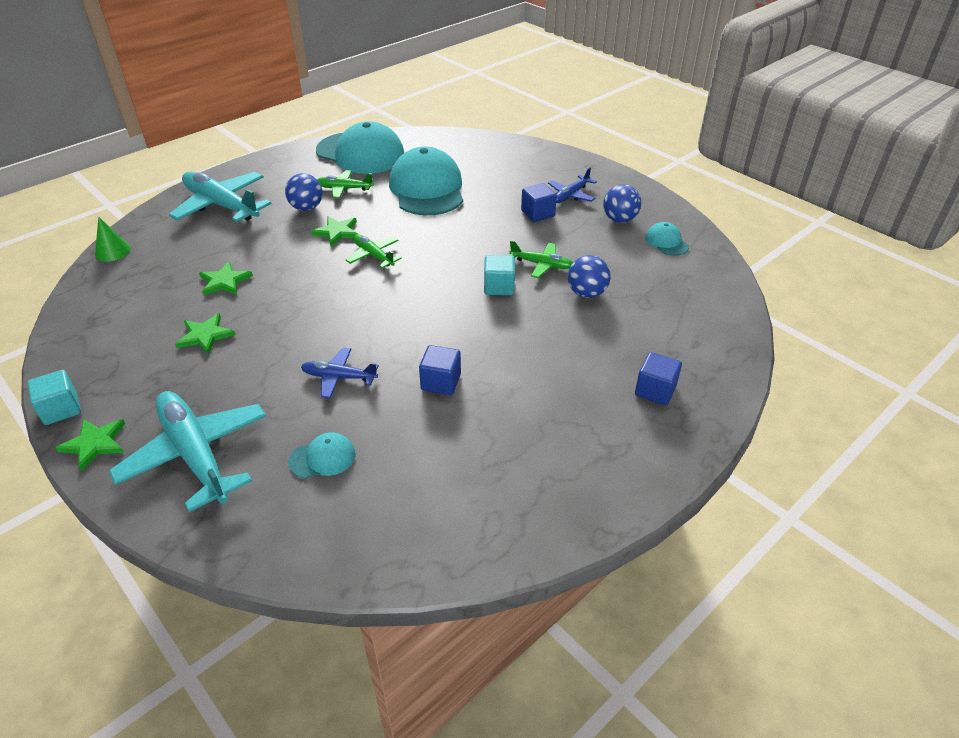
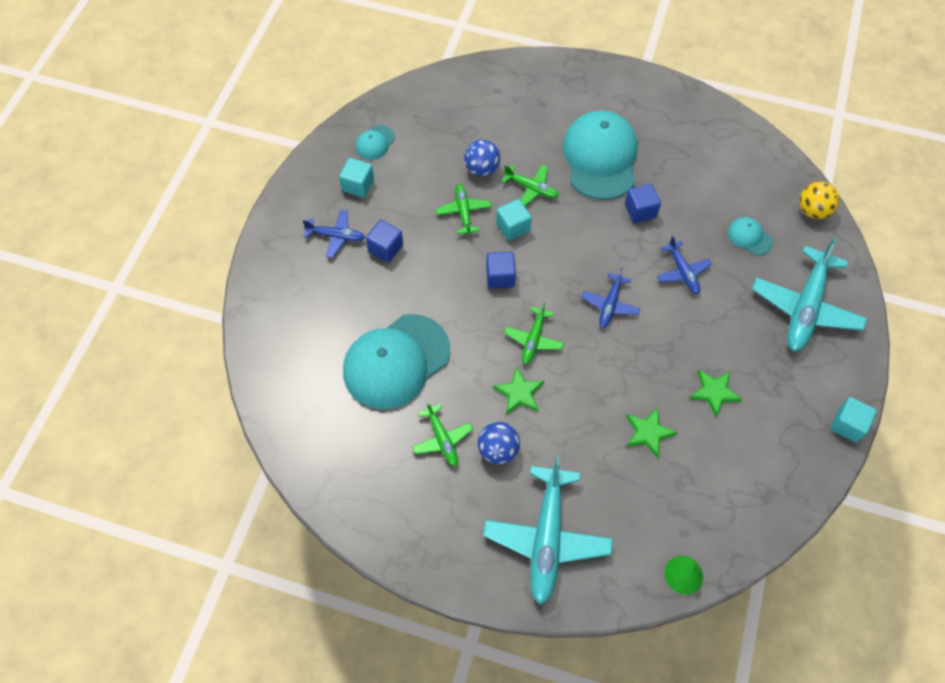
camera: 120 degrees left, 20 degrees up
(95, 444) = (849, 374): green star -> none
(294, 550) = (812, 211): none -> yellow ball
(358, 311) = (610, 304): none -> blue plane
(360, 153) = (359, 473): turquoise cap -> turquoise cap (600, 158)
(536, 316) = (531, 188): none -> green plane
(619, 219) = (358, 185): blue ball -> turquoise cube
(655, 390) = (560, 97): blue cube -> blue cube (500, 277)

